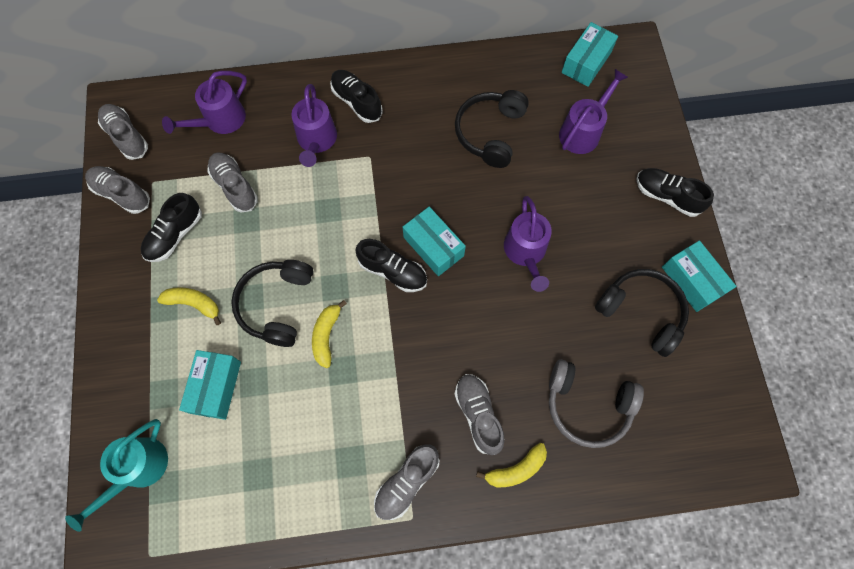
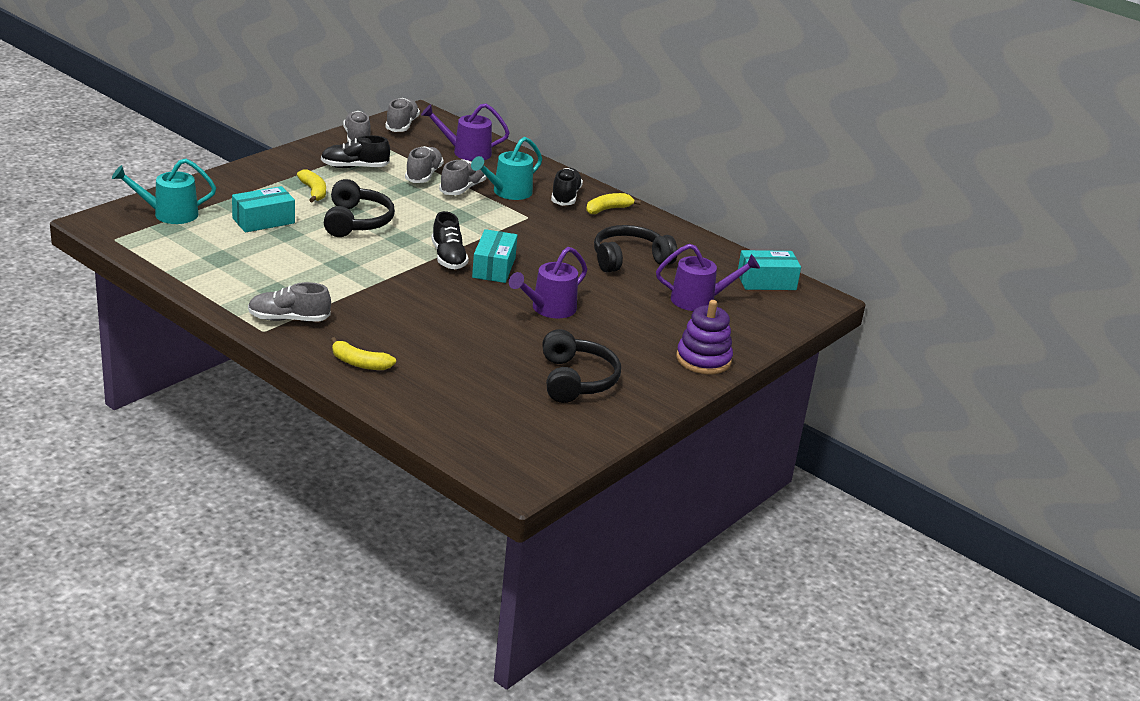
camera: 45 degrees right, 40 degrees down
(277, 304) = (356, 222): black headphones -> black headphones turned 120 degrees clockwise
(316, 141) = (507, 192): purple watering can -> turquoise watering can
(326, 335) = (359, 249): yellow banana -> yellow banana (608, 209)
(478, 414) = (382, 332): grey shoe -> grey shoe (463, 188)
(587, 405) = (457, 379): grey headphones -> none
(666, 196) = (703, 359): black shoe -> purple stacking toy
(692, 281) = (643, 397): turquoise box -> none

